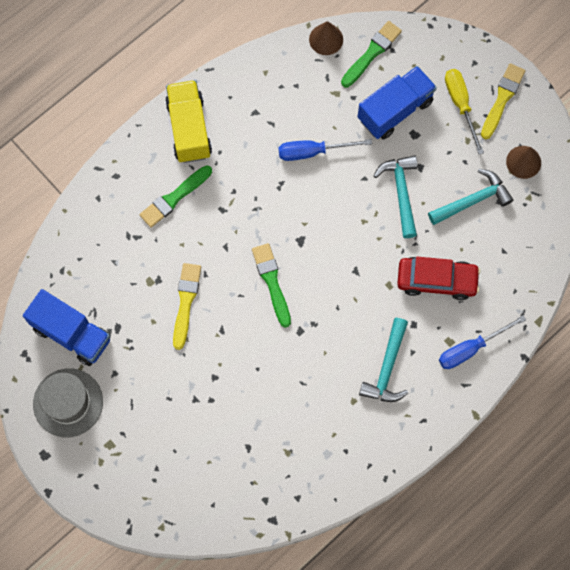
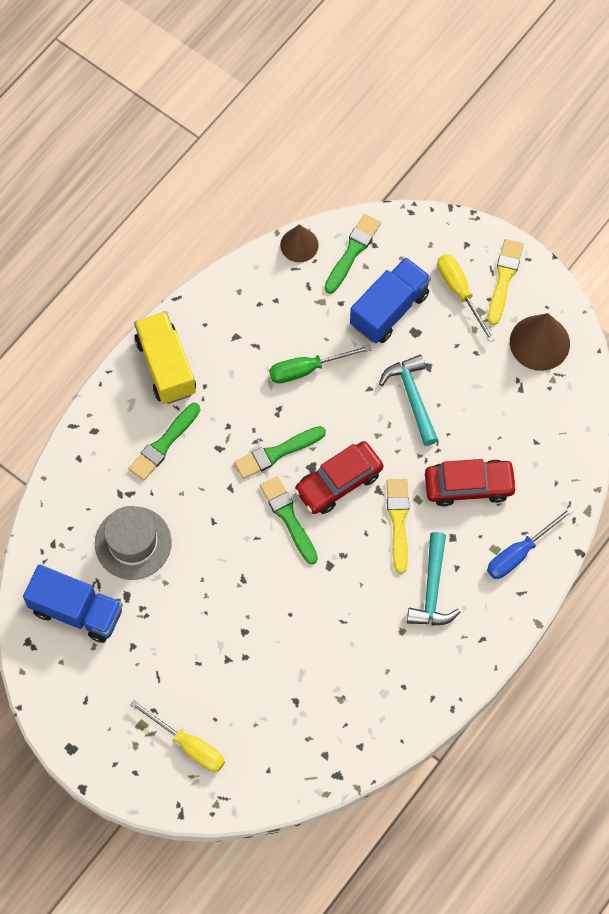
camera: 10 degrees left, 5 degrees down
(68, 402) = (86, 687): grey hat -> grey hat (133, 543)
(147, 470) = (188, 745): none -> yellow screwdriver
(186, 302) = (197, 555): yellow brush -> yellow brush (398, 521)
(272, 222) = (276, 453): none -> green brush
(313, 151) = (307, 369): blue screwdriver -> green screwdriver
(322, 258) = (338, 482): none -> red car
(472, 200) = (492, 393): turquoise hammer -> none
(523, 162) = (539, 342): brown cone -> brown cone, size x1.55

